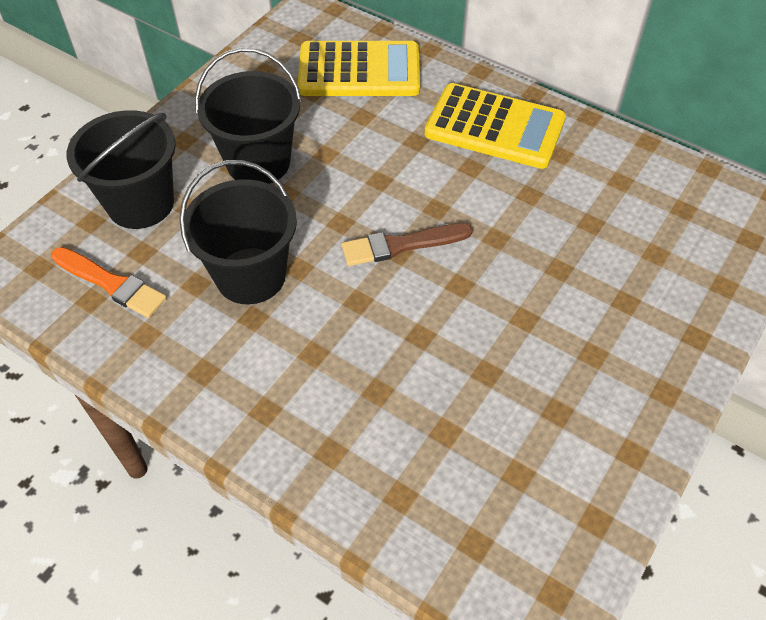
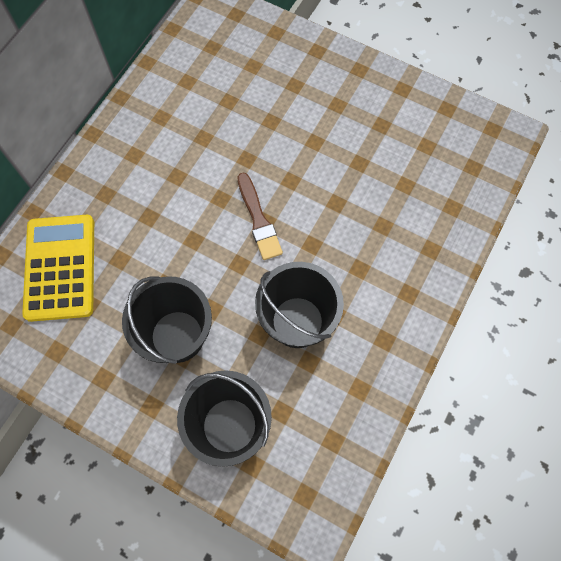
camera: 95 degrees left, 15 degrees up
(111, 284) = (316, 428): orange brush -> none
(494, 127) = (132, 161): yellow calculator -> none

